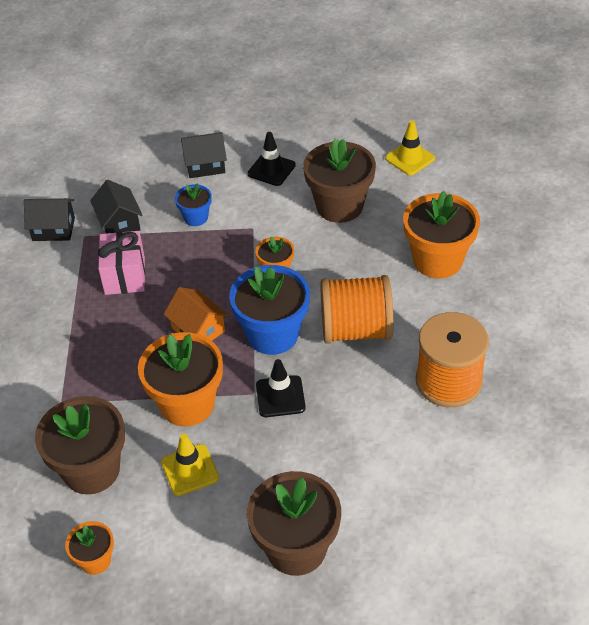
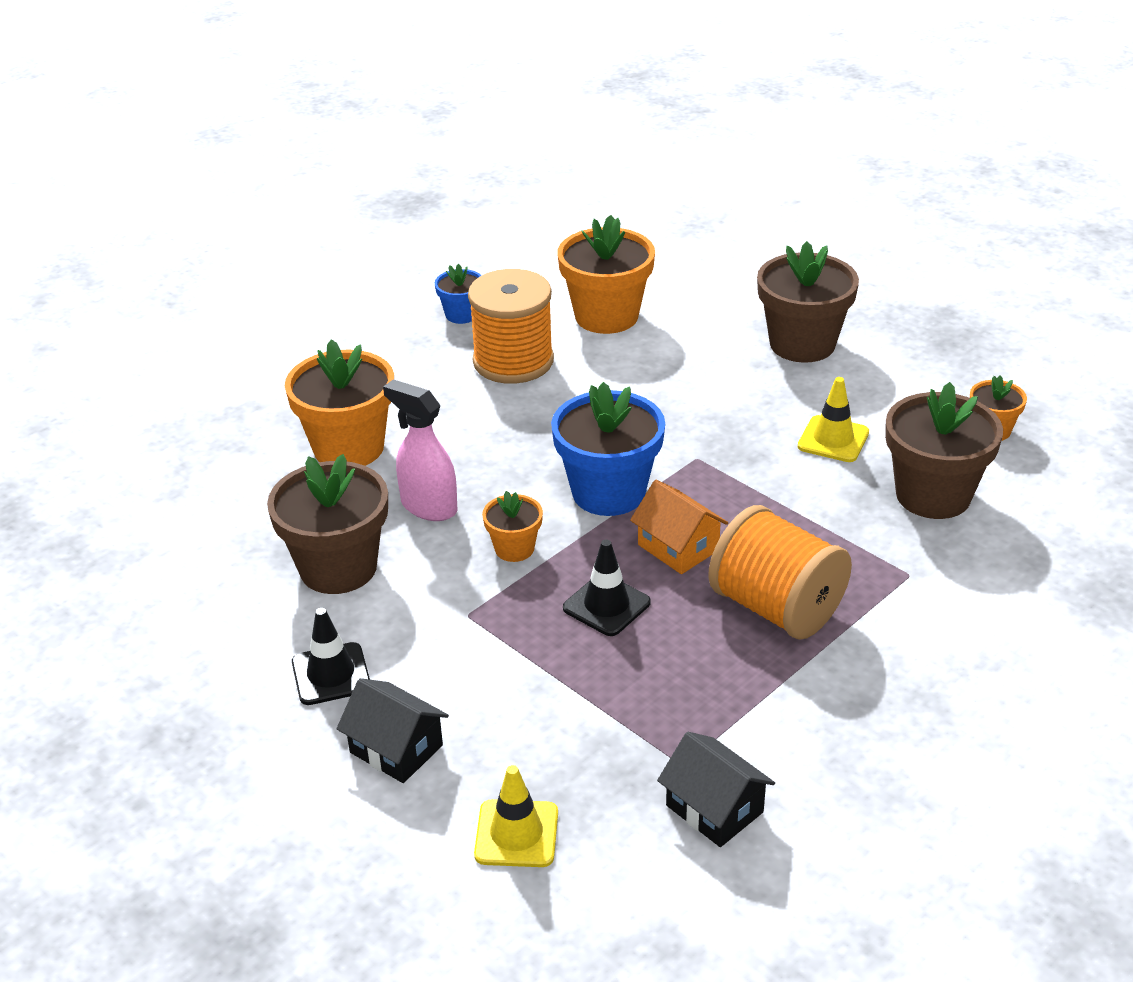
camera: 135 degrees left, 10 degrees down
(119, 223) = (615, 748): black house -> none
(125, 275) = (690, 666): pink gift -> none
(187, 404) = (774, 489): orange flower pot -> orange flower pot (606, 316)
(196, 217) = (511, 679): blue flower pot -> blue flower pot (461, 314)
(198, 329) = (678, 547): orange house -> orange house turned 45 degrees counterclockwise
(280, 396) = (675, 440): black traffic cone -> black traffic cone (606, 605)
(348, 261) = (428, 506): none -> pink spray bottle
(355, 330) = (524, 445): orange spool -> orange spool (777, 608)
(409, 158) = (172, 564): yellow traffic cone -> yellow traffic cone (516, 834)

